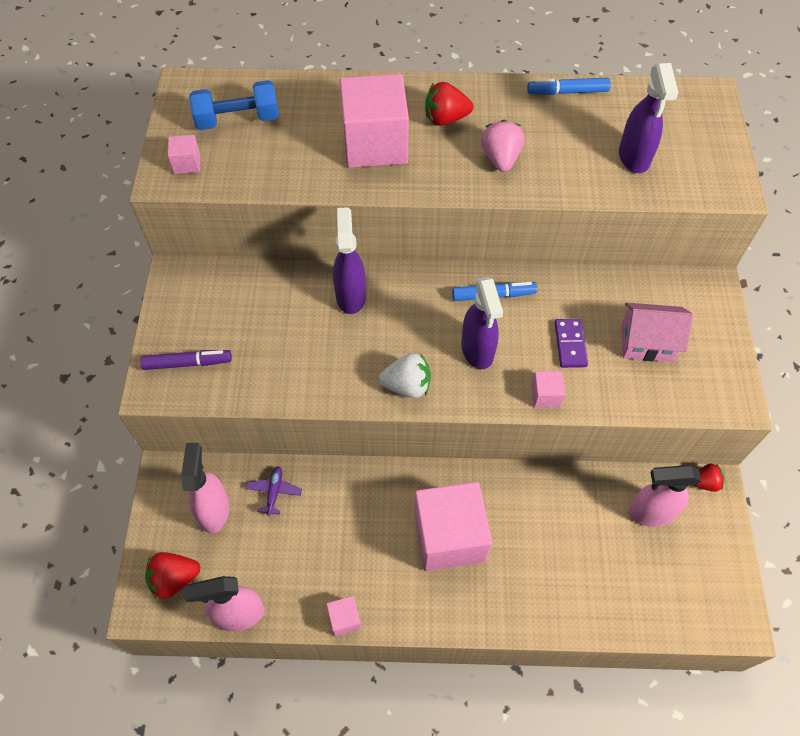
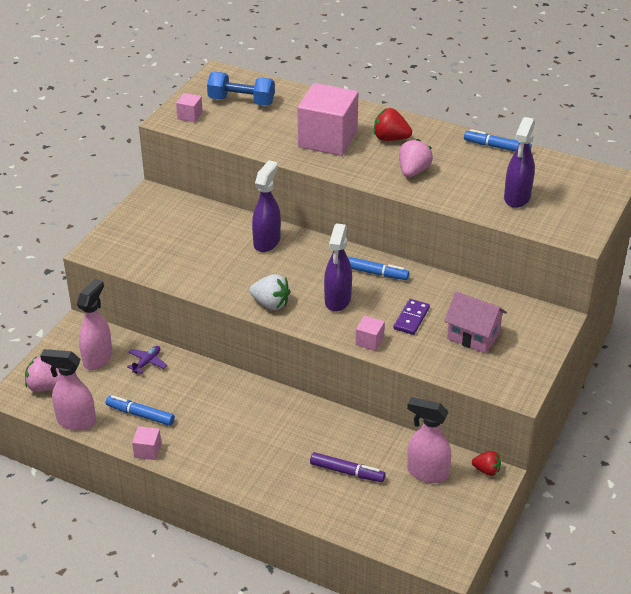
camera: 25 degrees right, 20 degrees down
(174, 579) = (46, 387): red strawberry -> pink strawberry
(187, 363) = (127, 244): purple marker -> purple marker (347, 472)
(308, 571) = (140, 415): none -> blue marker
(449, 536) = (257, 432): pink cube -> none

